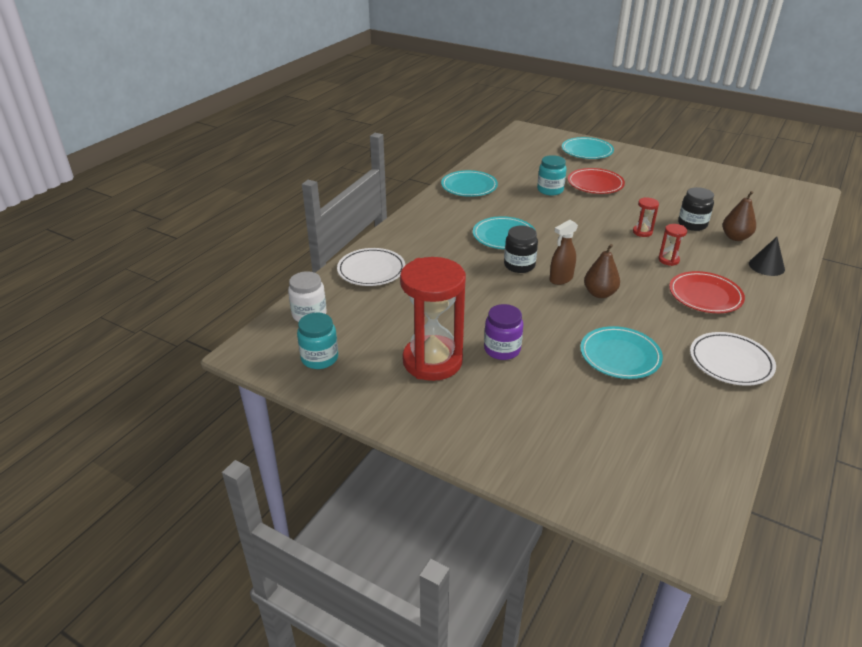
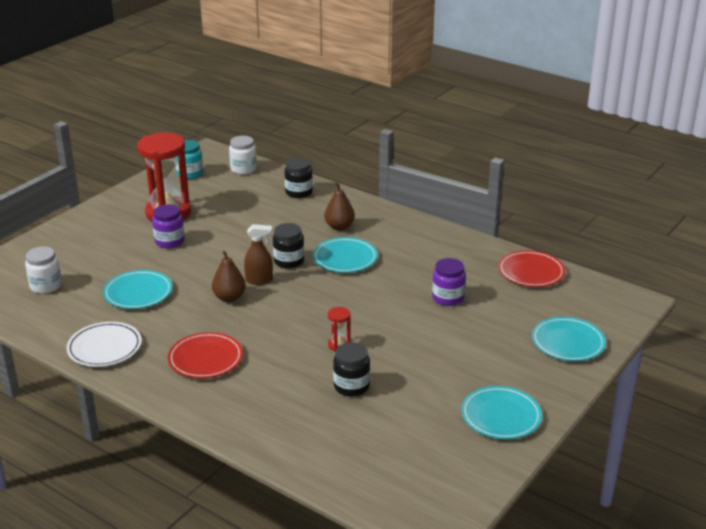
camera: 95 degrees right, 5 degrees down
(371, 270) = (299, 192): white plate -> black jar
(469, 186) = (457, 247): turquoise plate -> turquoise plate (501, 416)
(550, 190) = (448, 298): turquoise jar -> purple jar
(560, 279) = (259, 280): brown spray bottle -> brown spray bottle turned 120 degrees clockwise
(595, 184) = (463, 333): red plate -> red plate (531, 272)
(641, 439) = (46, 286): none -> white jar
(668, 260) = (277, 351): red hourglass -> none
(735, 237) = (315, 413): brown pear -> brown pear (339, 227)
(766, 266) = (247, 418): black cone -> none

